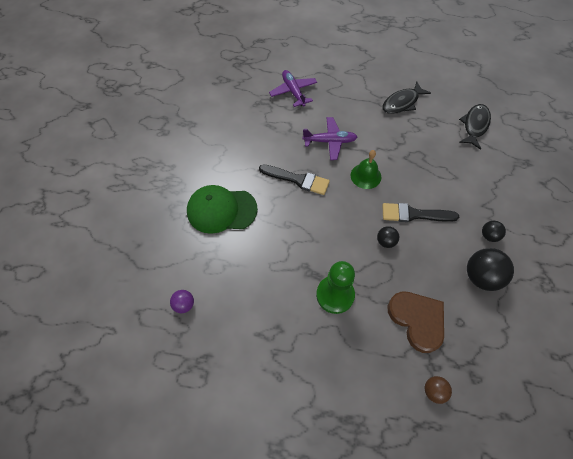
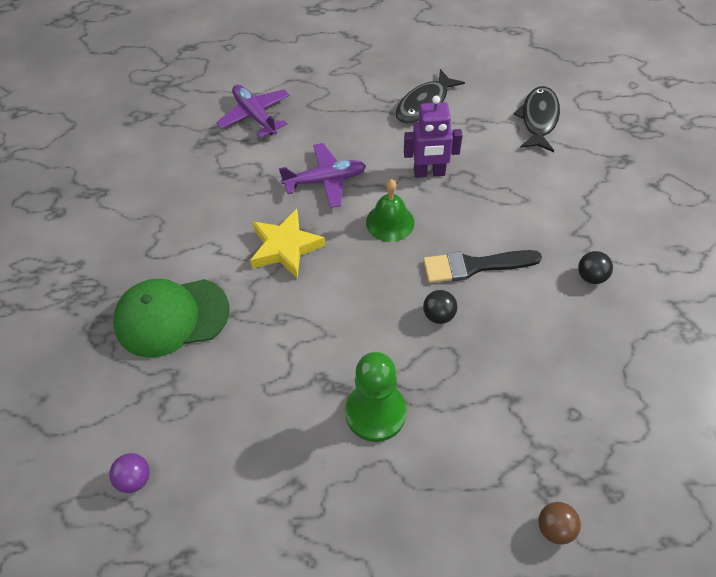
camera: 10 degrees left, 5 degrees down
(297, 180) = (285, 247): black brush -> yellow star
(396, 148) = (429, 173): none -> purple robot
(417, 320) = (509, 424): brown heart -> none
(481, 277) = (591, 340): black ball -> none

